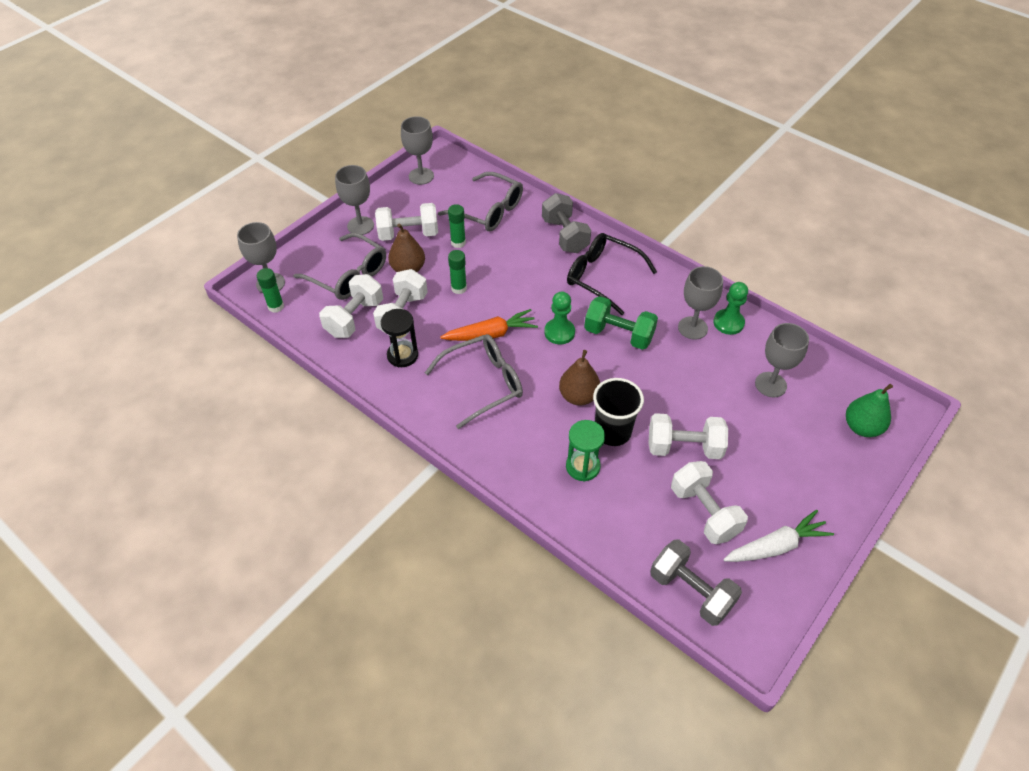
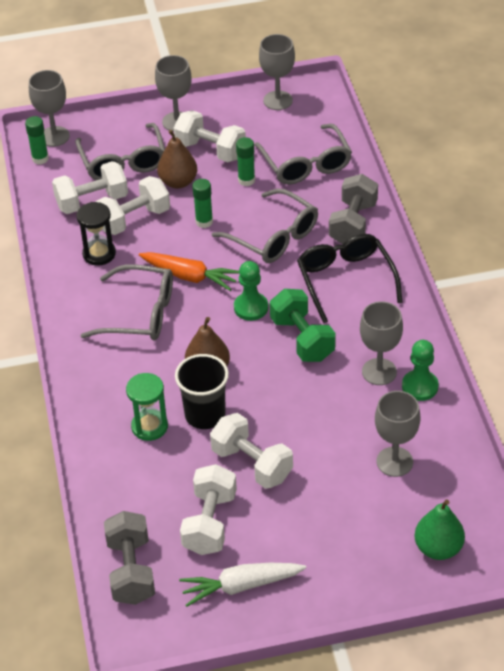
camera: 40 degrees right, 5 degrees down
(521, 273) = (273, 237): none -> grey glasses
(776, 546) = (240, 586): white carrot -> white carrot turned 150 degrees clockwise

